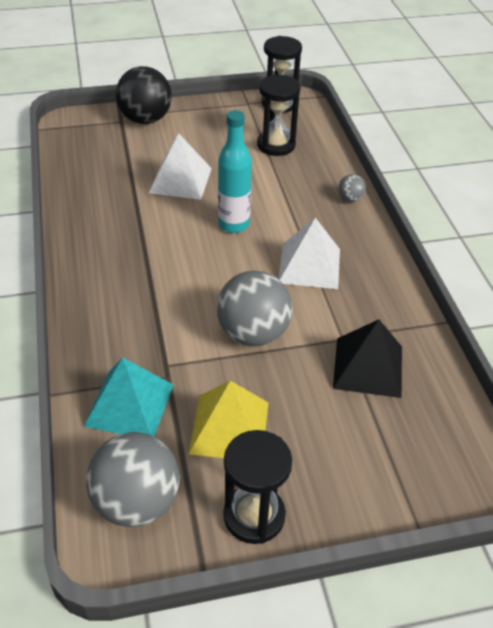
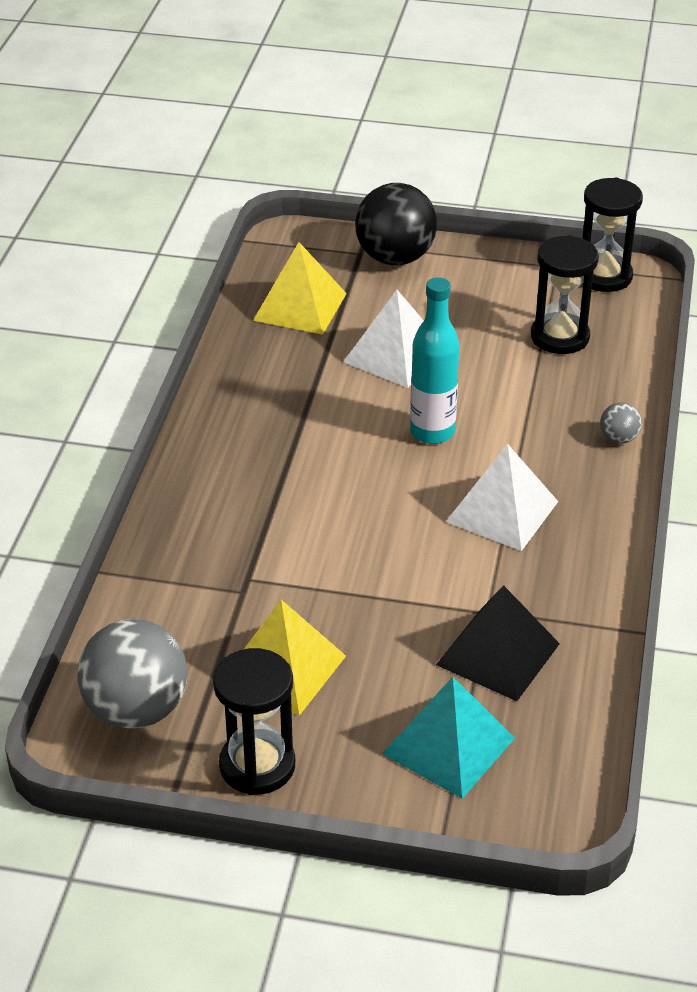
camera: 25 degrees right, 5 degrees down
(100, 163) = (300, 306): none -> yellow pyramid
(129, 404) = (181, 609): turquoise pyramid -> turquoise pyramid (448, 745)
(253, 333) = (375, 573): grey ball -> none

